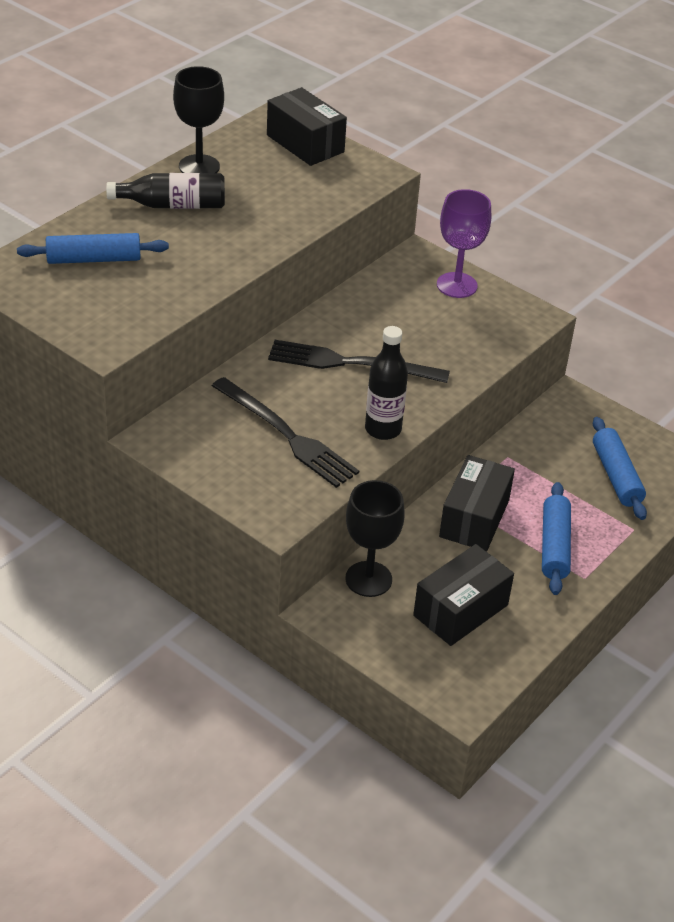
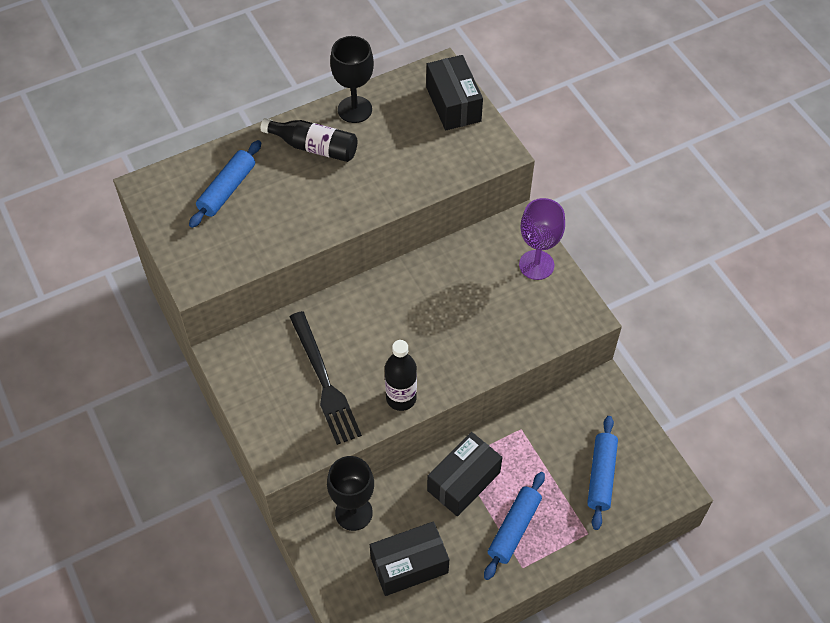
camera: 25 degrees right, 15 degrees up
(94, 259) = (227, 189): blue rolling pin -> blue rolling pin turned 75 degrees counterclockwise
(351, 363) = (409, 324): black fork -> none

